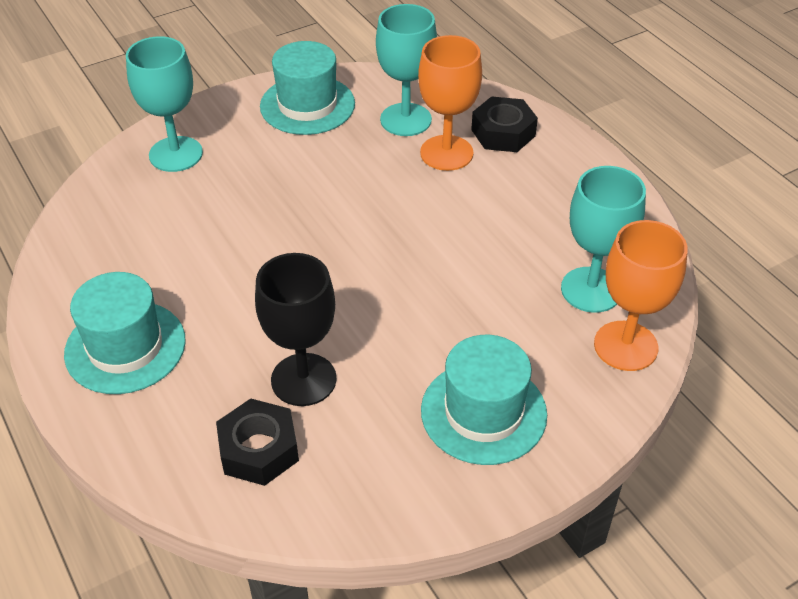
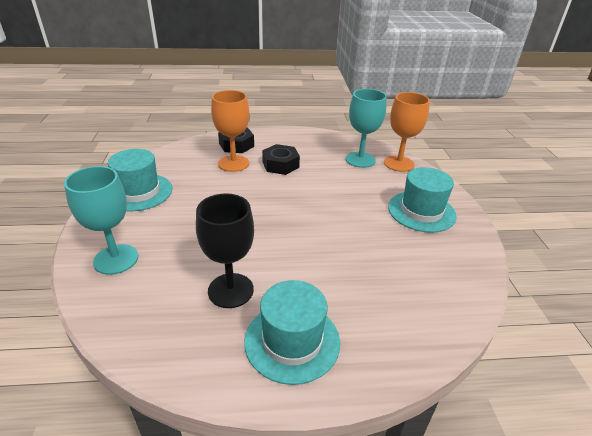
camera: 65 degrees left, 10 degrees down
(259, 450) = (417, 298): black nut -> black nut (280, 165)
(303, 379) = (369, 263): black goblet -> black goblet (230, 290)
(406, 120) = (193, 166): turquoise goblet -> none

